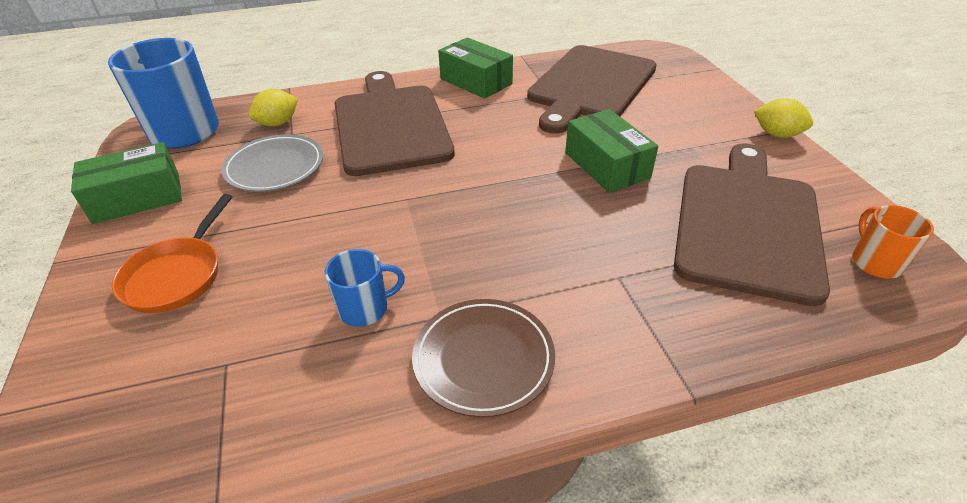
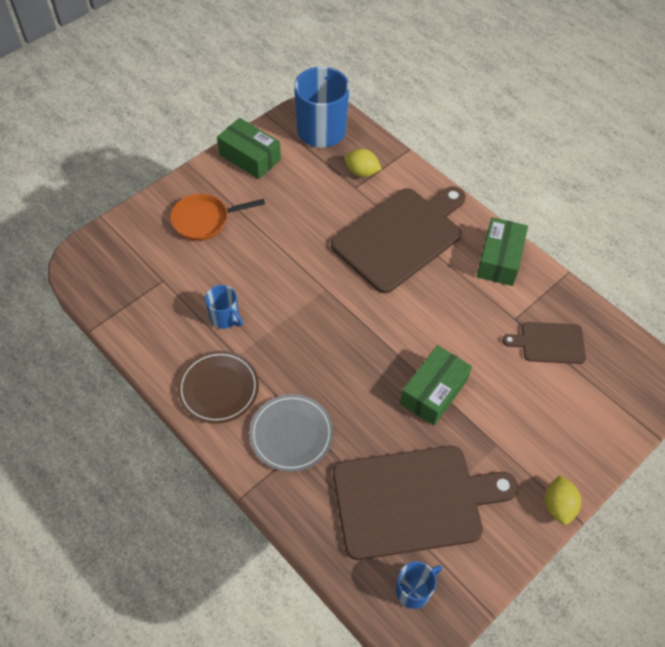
camera: 60 degrees right, 15 degrees up
(275, 167) = (315, 202): grey plate -> grey plate (291, 434)
(590, 85) = (549, 343): brown cutting board -> brown cutting board, size x0.50
(875, 262) = (414, 590): orange mug -> blue mug

